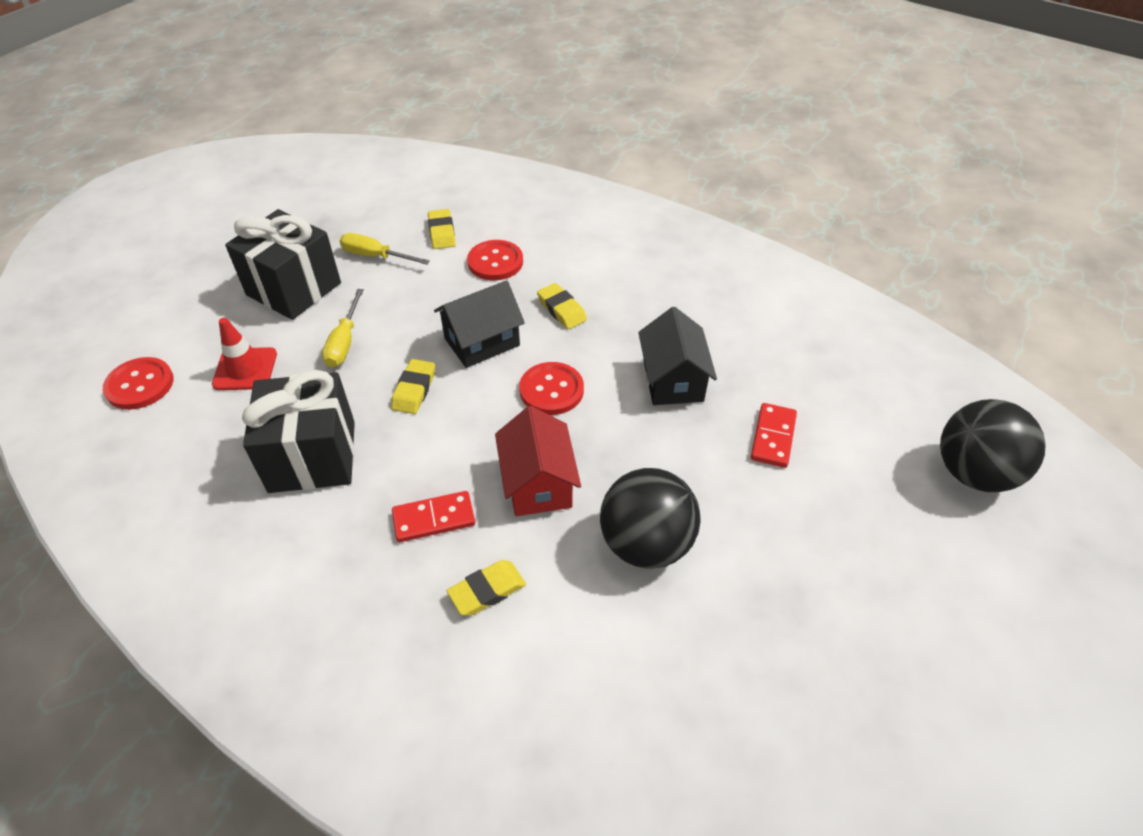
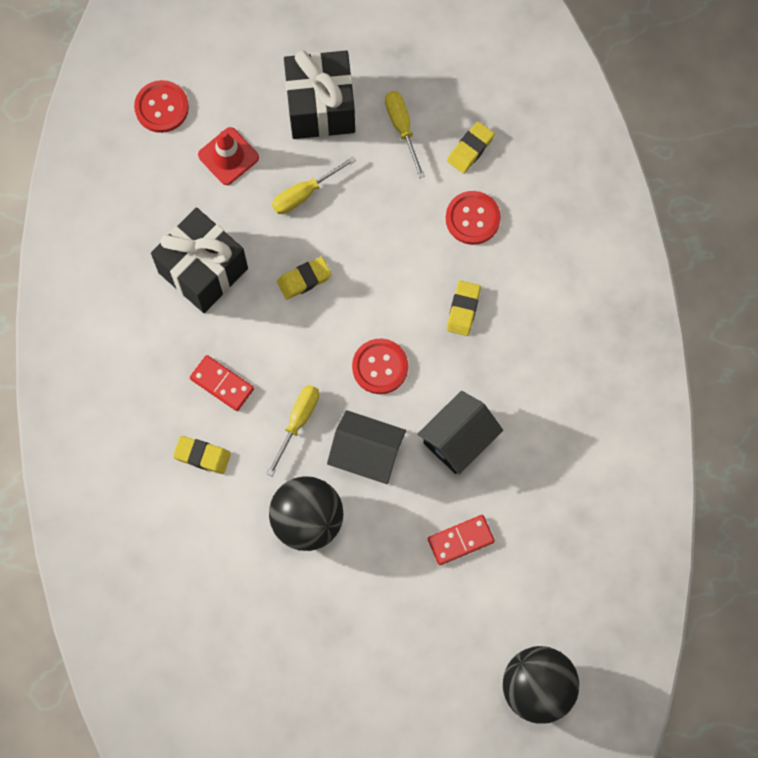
camera: 50 degrees right, 25 degrees up
(482, 342) = (384, 283): black house -> black house (366, 454)
(538, 483) = (297, 422): red house -> yellow screwdriver

